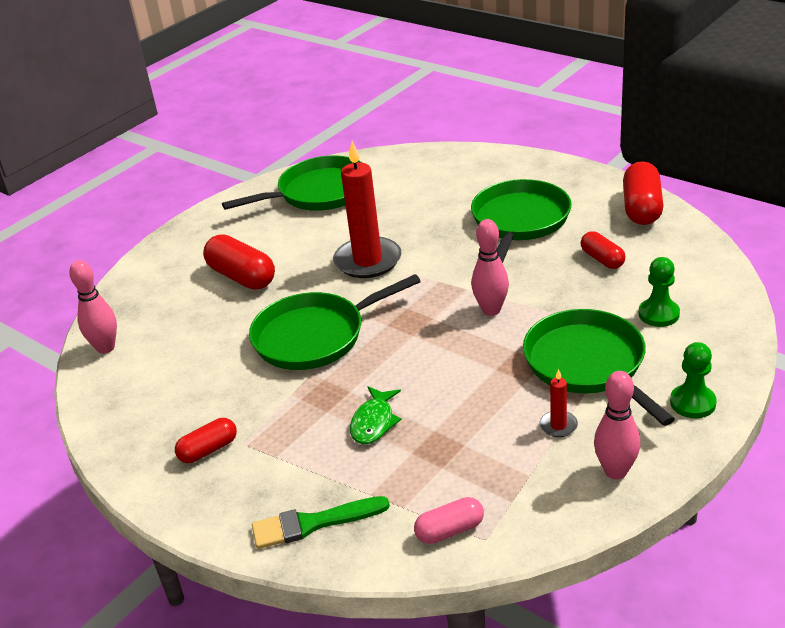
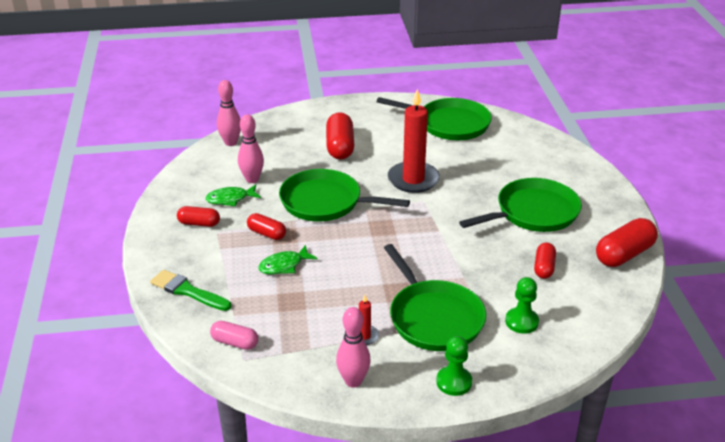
camera: 40 degrees right, 0 degrees up
(203, 402) = (230, 199): none -> green fish
(303, 406) = (267, 234): none -> red capsule
(491, 310) = (432, 251): pink bowling pin -> pink bowling pin (252, 179)
(588, 364) = (434, 318): green pan -> green pan turned 135 degrees clockwise

